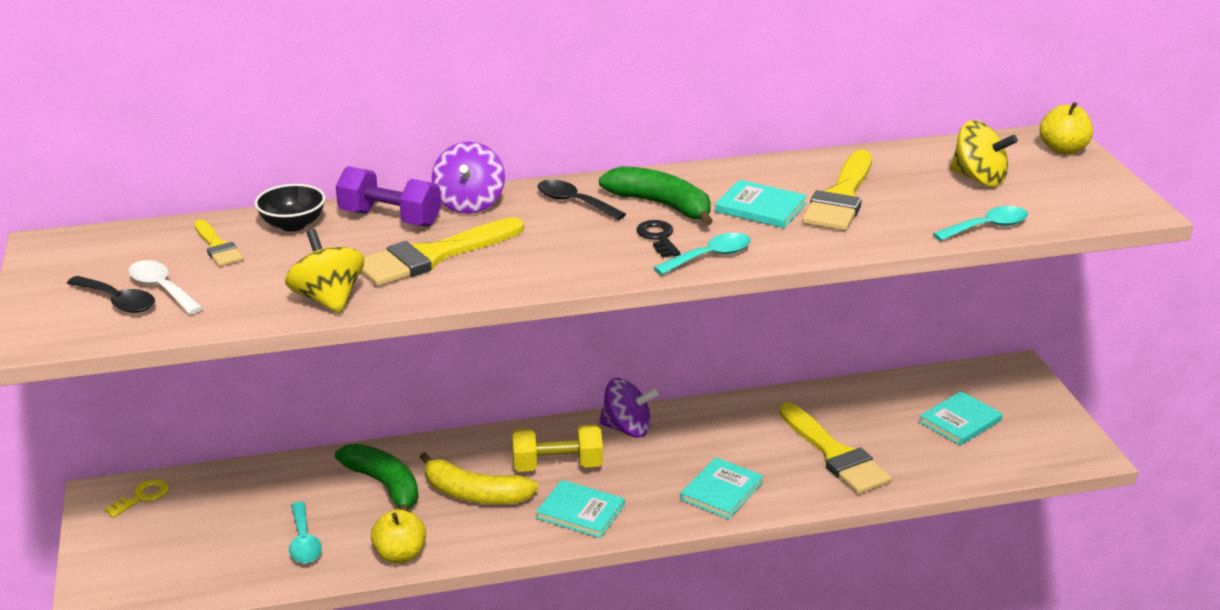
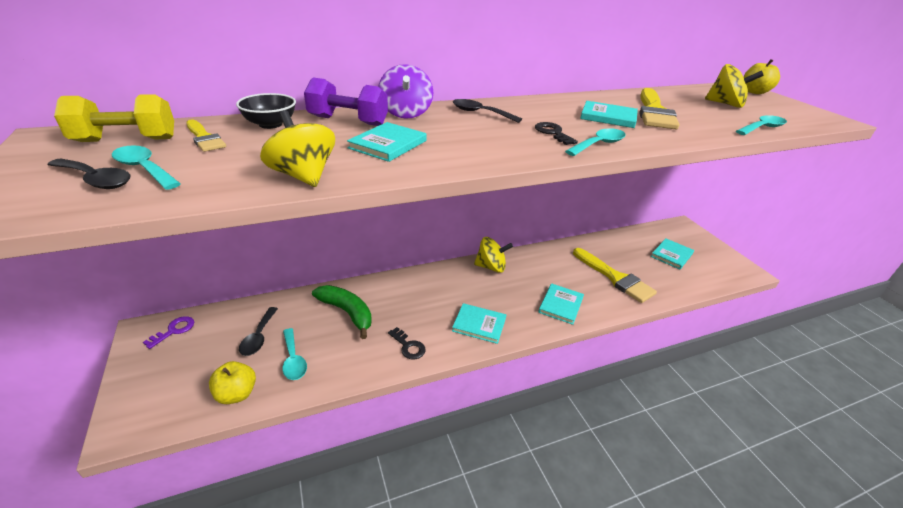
camera: 10 degrees left, 5 degrees up
(142, 497) = (174, 330): yellow key -> purple key
(161, 288) = (144, 169): white spoon -> turquoise spoon
(257, 511) = (258, 337): none -> black spoon
(400, 555) = (364, 366): yellow apple -> yellow apple (236, 394)
(433, 256) = (388, 144): yellow brush -> turquoise book
(467, 534) = (408, 346): none -> black key
(474, 494) = (408, 315): yellow banana -> none
(557, 466) = (456, 293): yellow dumbbell -> yellow dumbbell (126, 140)
(627, 429) = (491, 267): purple spinning top -> yellow spinning top
(661, 205) = (541, 115): green banana -> none

